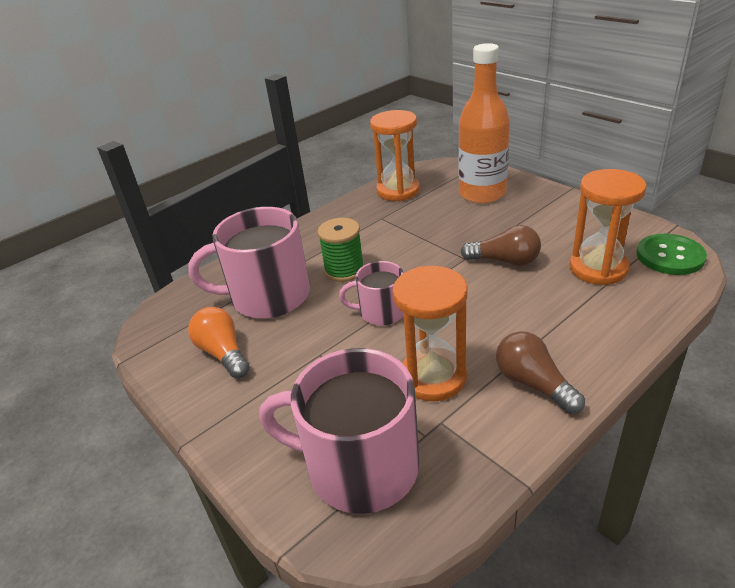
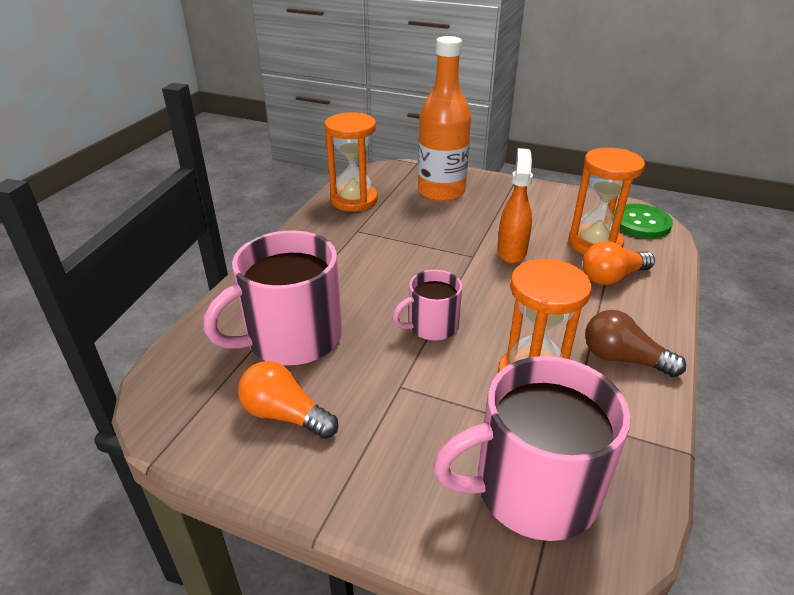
camera: 30 degrees left, 0 degrees up
(344, 270) = (358, 291): green spool -> none
(505, 261) = (511, 252): brown light bulb -> orange spray bottle
(588, 305) = (612, 277): none -> orange light bulb

